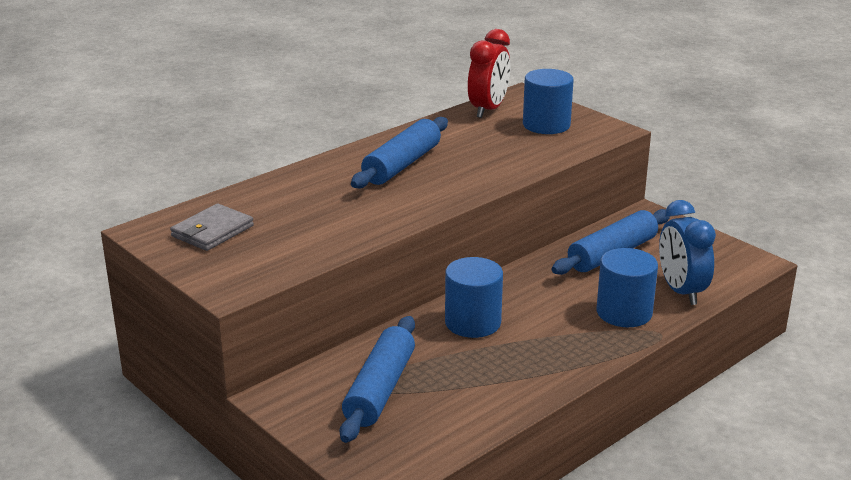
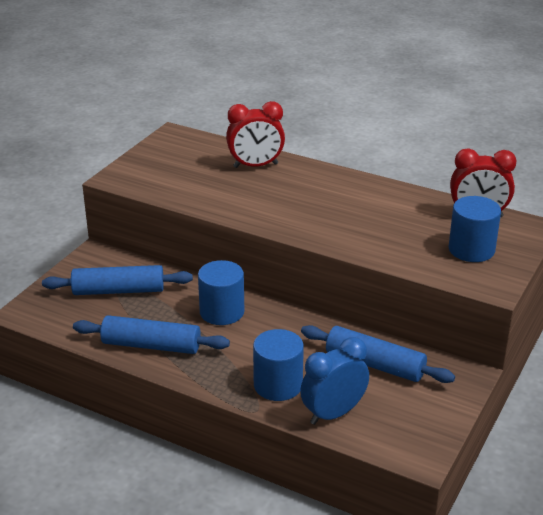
camera: 70 degrees right, 5 degrees up
(212, 231) = (185, 154): grey wallet -> none
(287, 193) = (255, 166): none -> red clock
(402, 165) = (335, 198): blue rolling pin -> blue rolling pin (151, 345)

